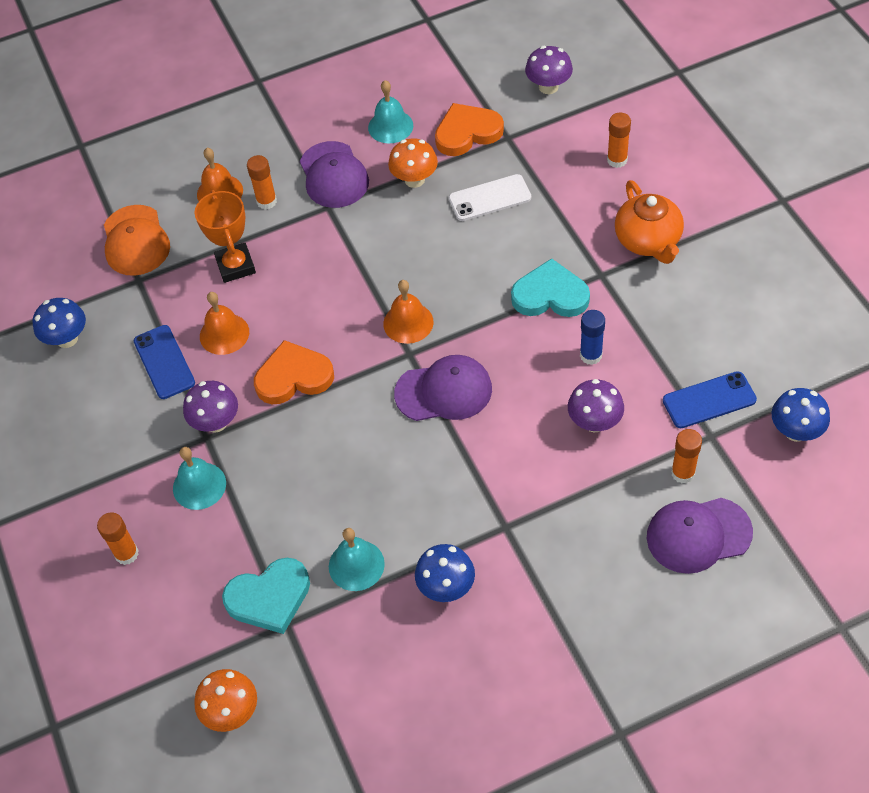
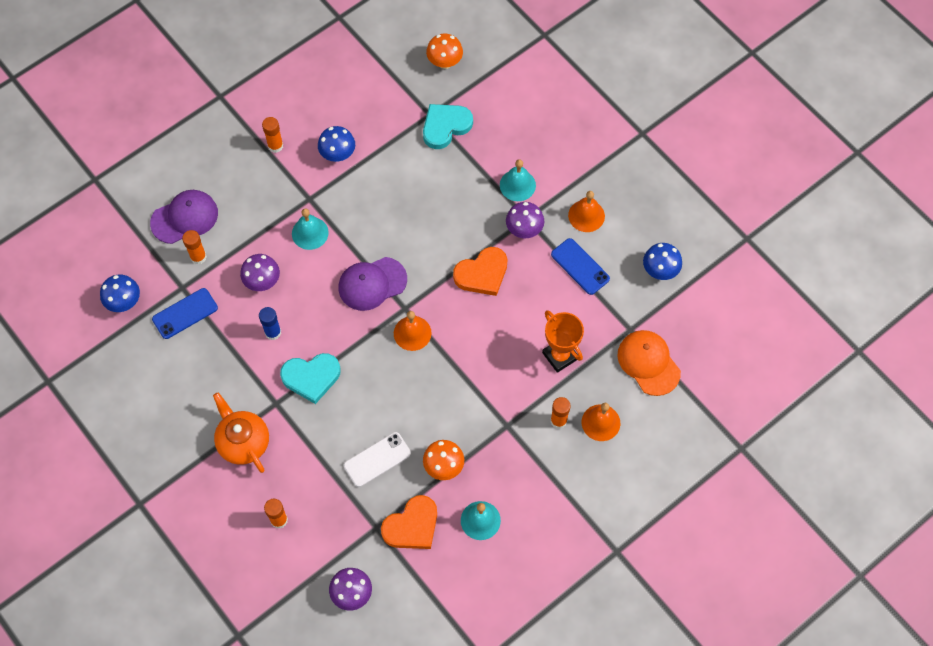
camera: 160 degrees right, 10 degrees up
(126, 554) = (546, 134): orange glue stick -> orange glue stick (275, 146)
(224, 334) = (545, 297): orange bell -> orange bell (586, 215)
(333, 175) = (512, 458): purple cap -> none
(356, 565) = (398, 156): turquoise bell -> turquoise bell (310, 233)

